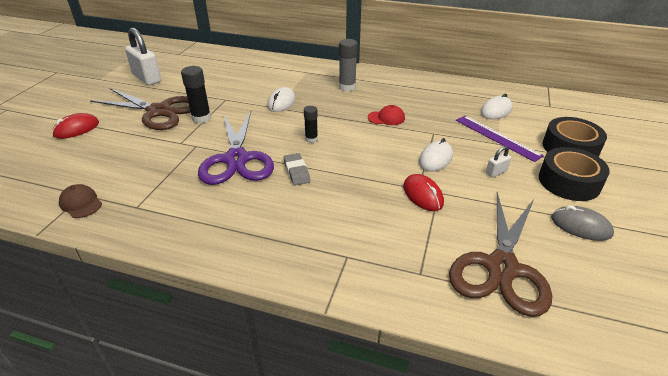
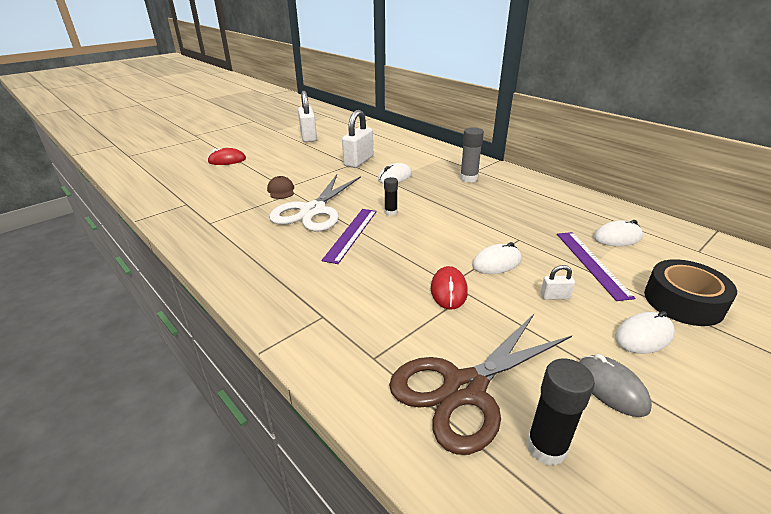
camera: 30 degrees right, 5 degrees down
(81, 203) = (179, 209): brown cap -> brown cap (281, 190)
(159, 111) = (293, 161): brown scissors -> none
(201, 118) = (318, 174): black glue stick -> black glue stick (546, 447)
(229, 94) = (358, 161): none -> white padlock
(236, 159) = (313, 211): purple scissors -> white scissors
(296, 172) = (351, 234): grey eraser -> purple ruler
(386, 118) = (481, 213): red cap -> none
(569, 182) = (643, 336): black tape -> white mouse

